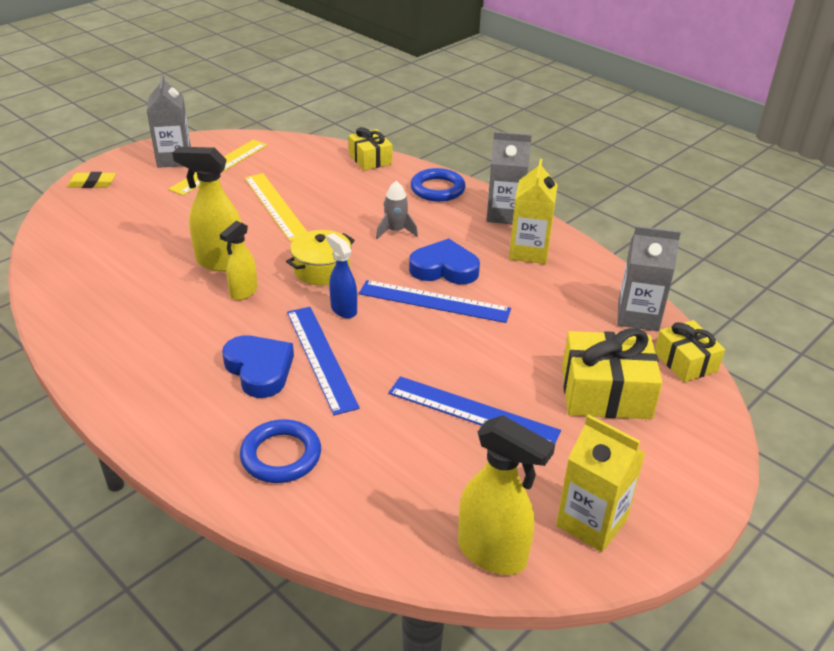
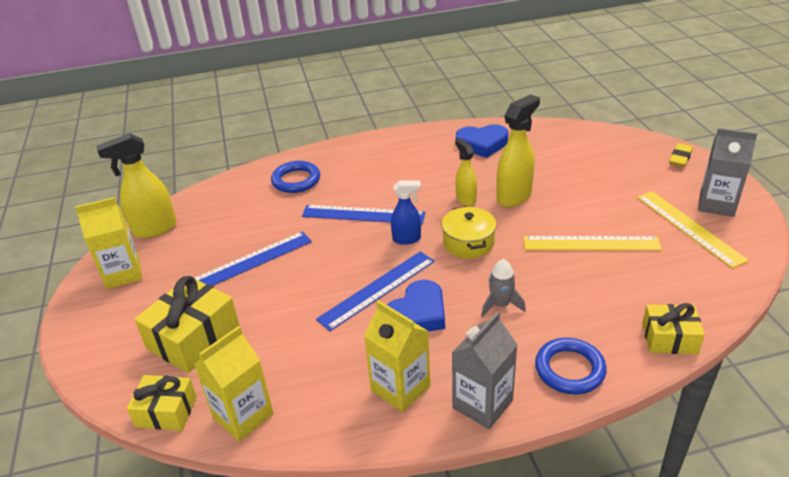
camera: 125 degrees right, 0 degrees up
(259, 370) = (374, 188): blue heart -> blue heart (482, 144)
(638, 316) = (243, 416): grey carton -> yellow carton

